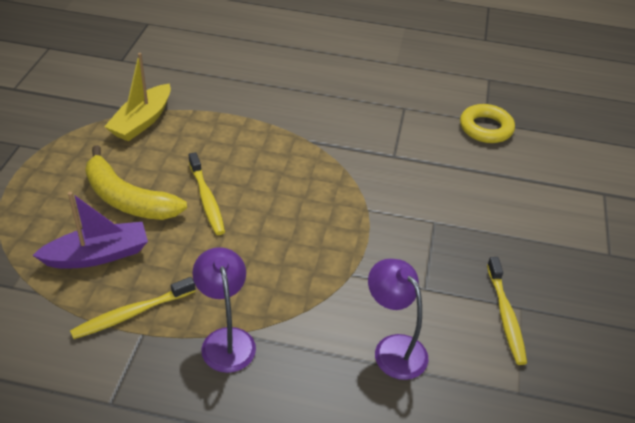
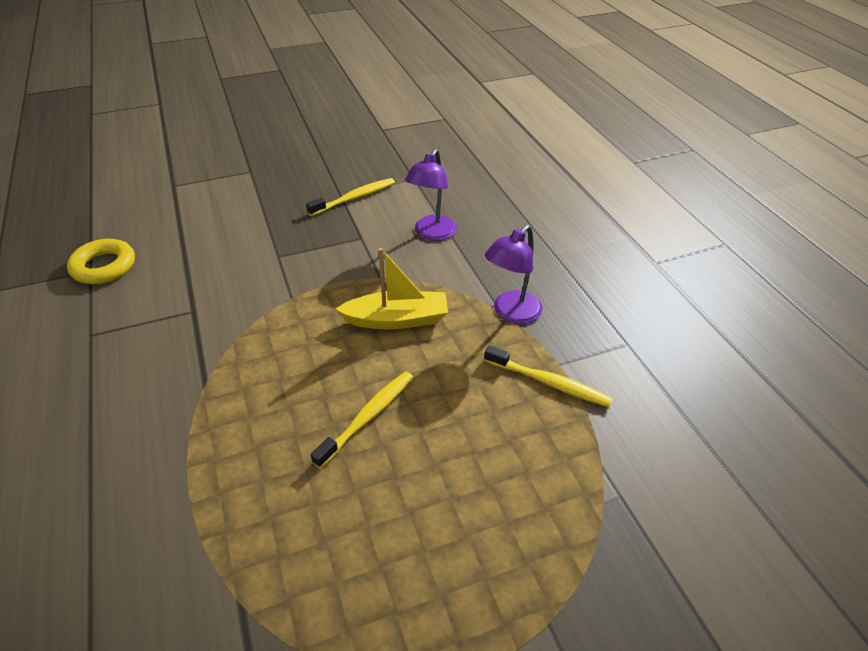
camera: 120 degrees left, 0 degrees up
(98, 255) = (518, 455): purple boat -> none
(128, 199) = (424, 488): yellow banana -> none
(142, 121) = (266, 587): yellow boat -> yellow boat (397, 319)

